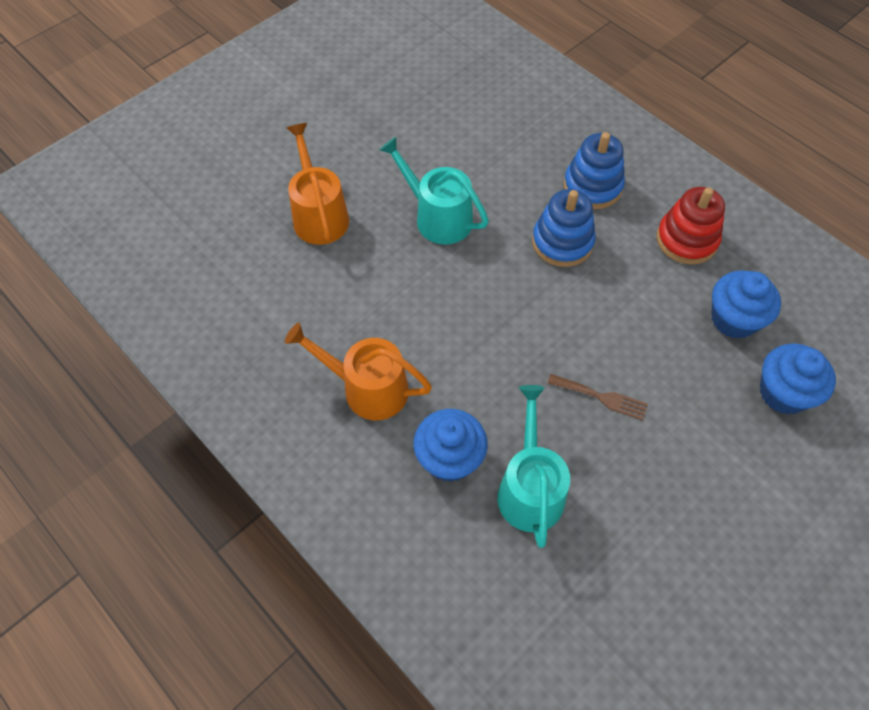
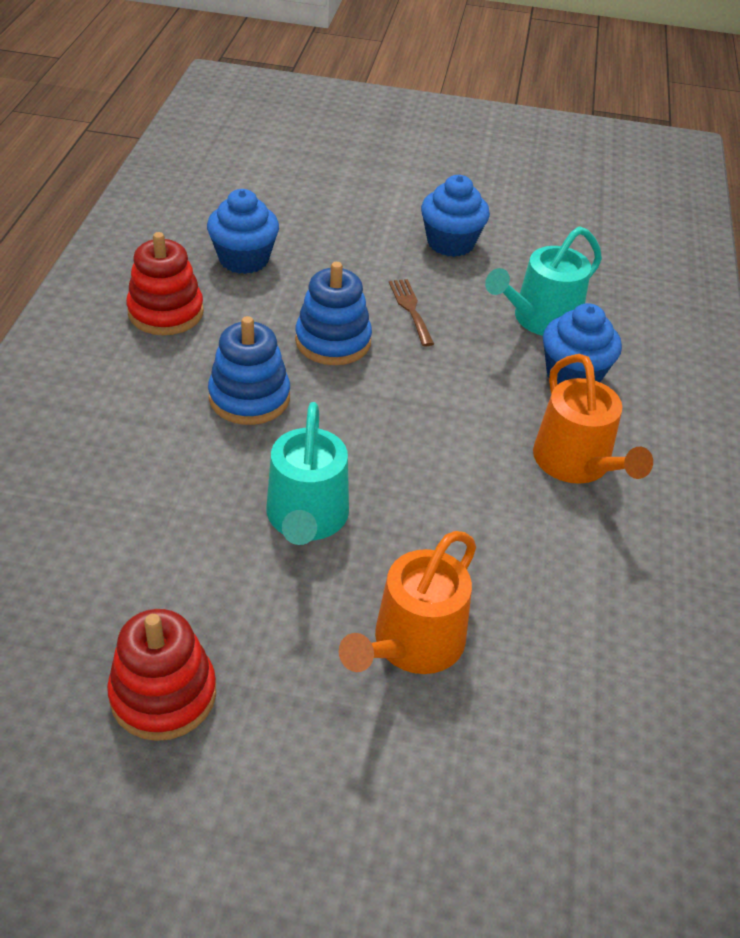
camera: 130 degrees left, 15 degrees down
(376, 113) = (163, 694): none -> red stacking toy
(592, 186) = (140, 404): blue stacking toy -> blue stacking toy (333, 341)
(783, 393) = (298, 217): blue cupcake -> blue cupcake (450, 243)

